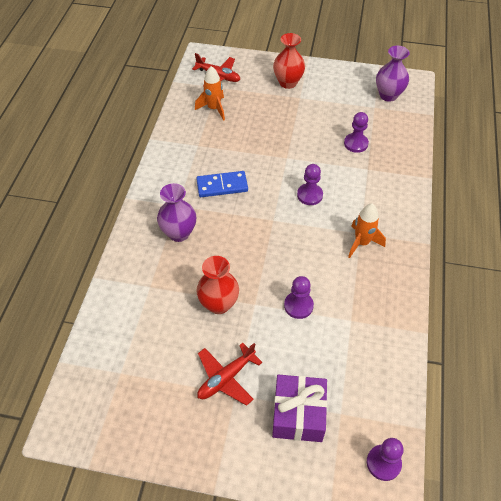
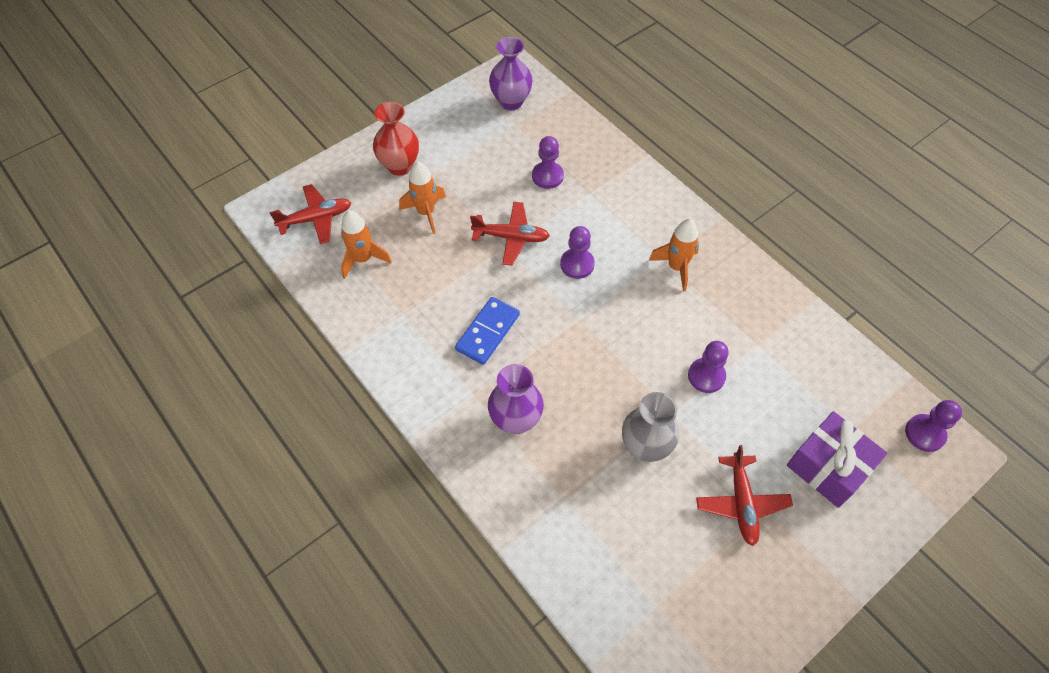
camera: 50 degrees left, 5 degrees up
(219, 304) = (645, 447): red vase -> grey vase
(270, 112) = (426, 212): none -> orange rocket
(295, 156) = (511, 237): none -> red plane

